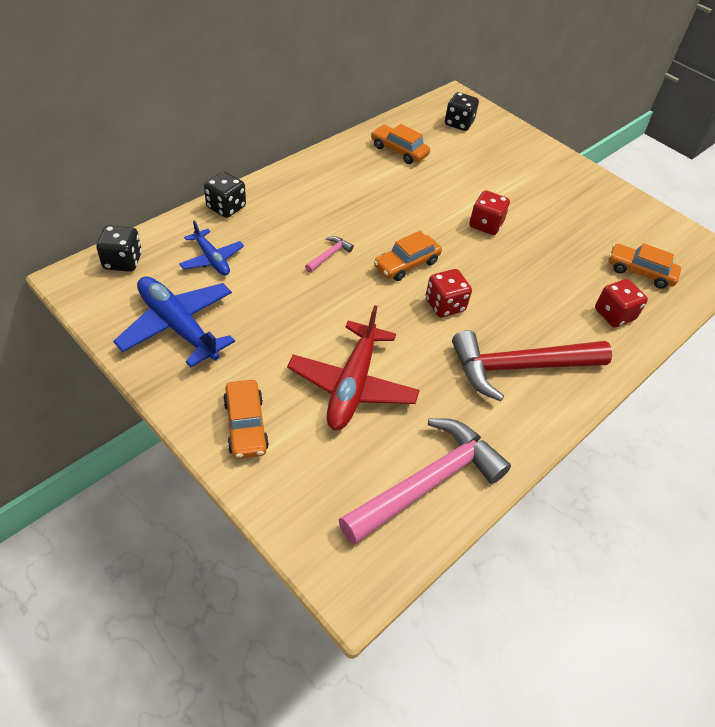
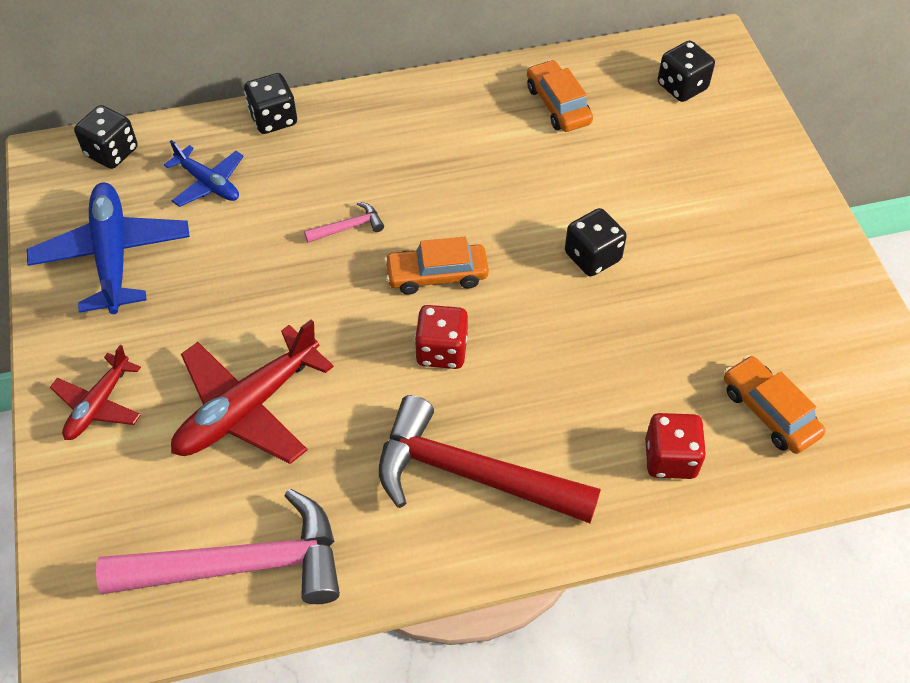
camera: 35 degrees right, 5 degrees up
(212, 259) = (208, 183): blue plane -> blue plane turned 45 degrees counterclockwise
(246, 425) = (98, 405): orange car -> red plane
(485, 225) = (592, 257): red dice -> black dice

